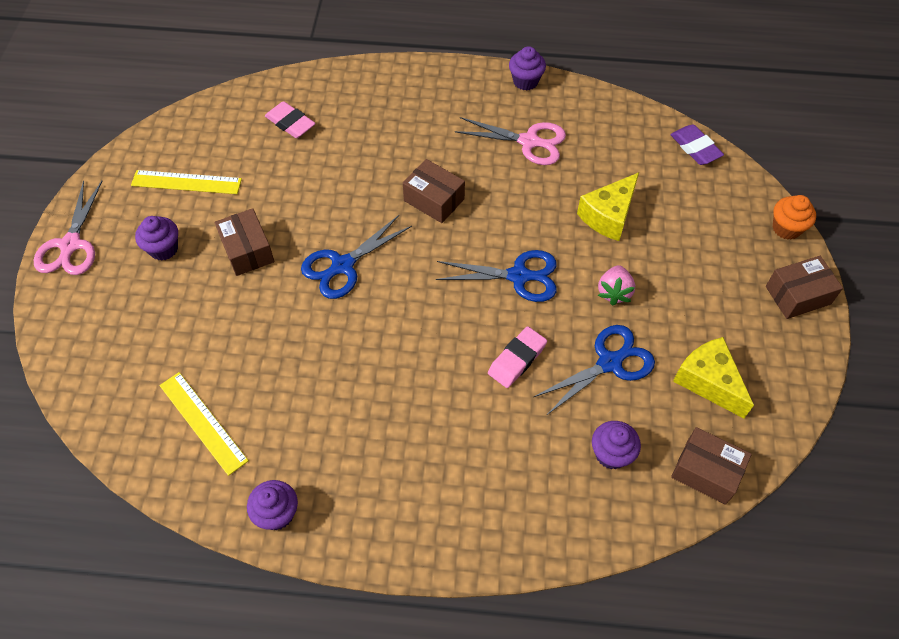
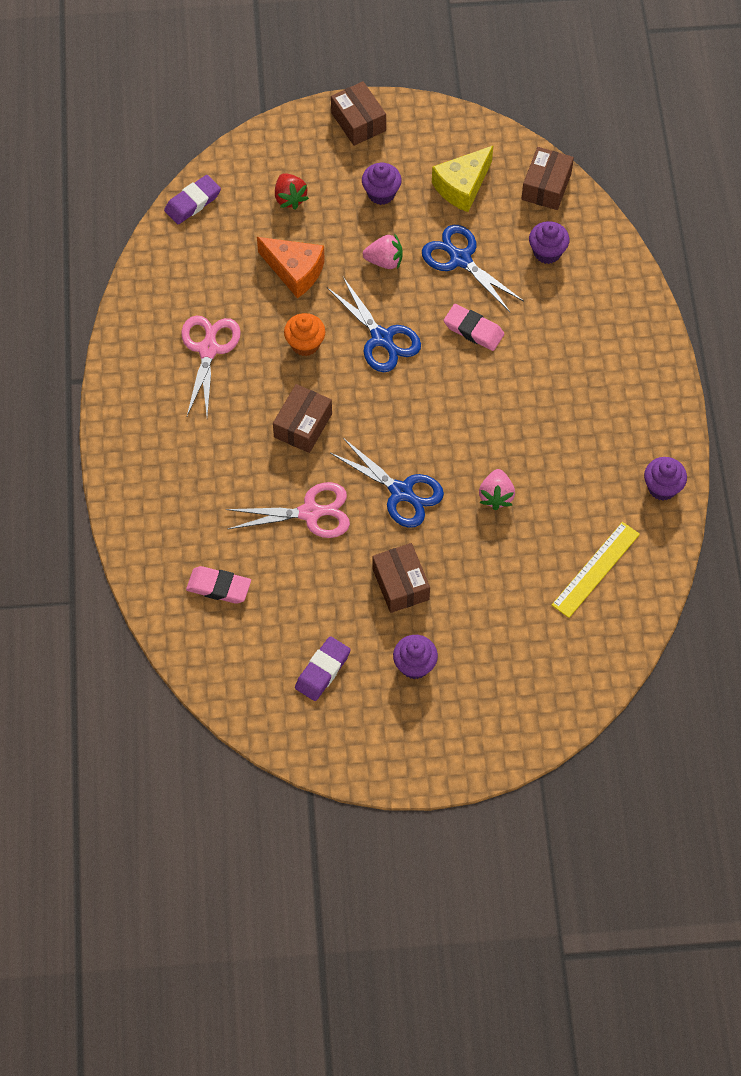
camera: 100 degrees left, 5 degrees up
(70, 245) = (429, 760): pink scissors -> pink scissors (311, 512)
(186, 182) = (322, 671): yellow ruler -> purple eraser
(247, 250) = (400, 584): brown box -> brown box turned 75 degrees counterclockwise
(290, 123) = (219, 587): pink eraser -> pink eraser turned 75 degrees clockwise
(315, 345) = (496, 496): none -> pink strawberry
(519, 276) = (382, 338): blue scissors -> blue scissors turned 150 degrees clockwise
(525, 81) = (118, 363): purple cupcake -> purple cupcake (381, 193)
(608, 216) = (295, 271): yellow cheese -> orange cheese
(698, 223) = (290, 198): none -> red strawberry
(786, 228) = (283, 129): orange cupcake -> orange cupcake (305, 344)

